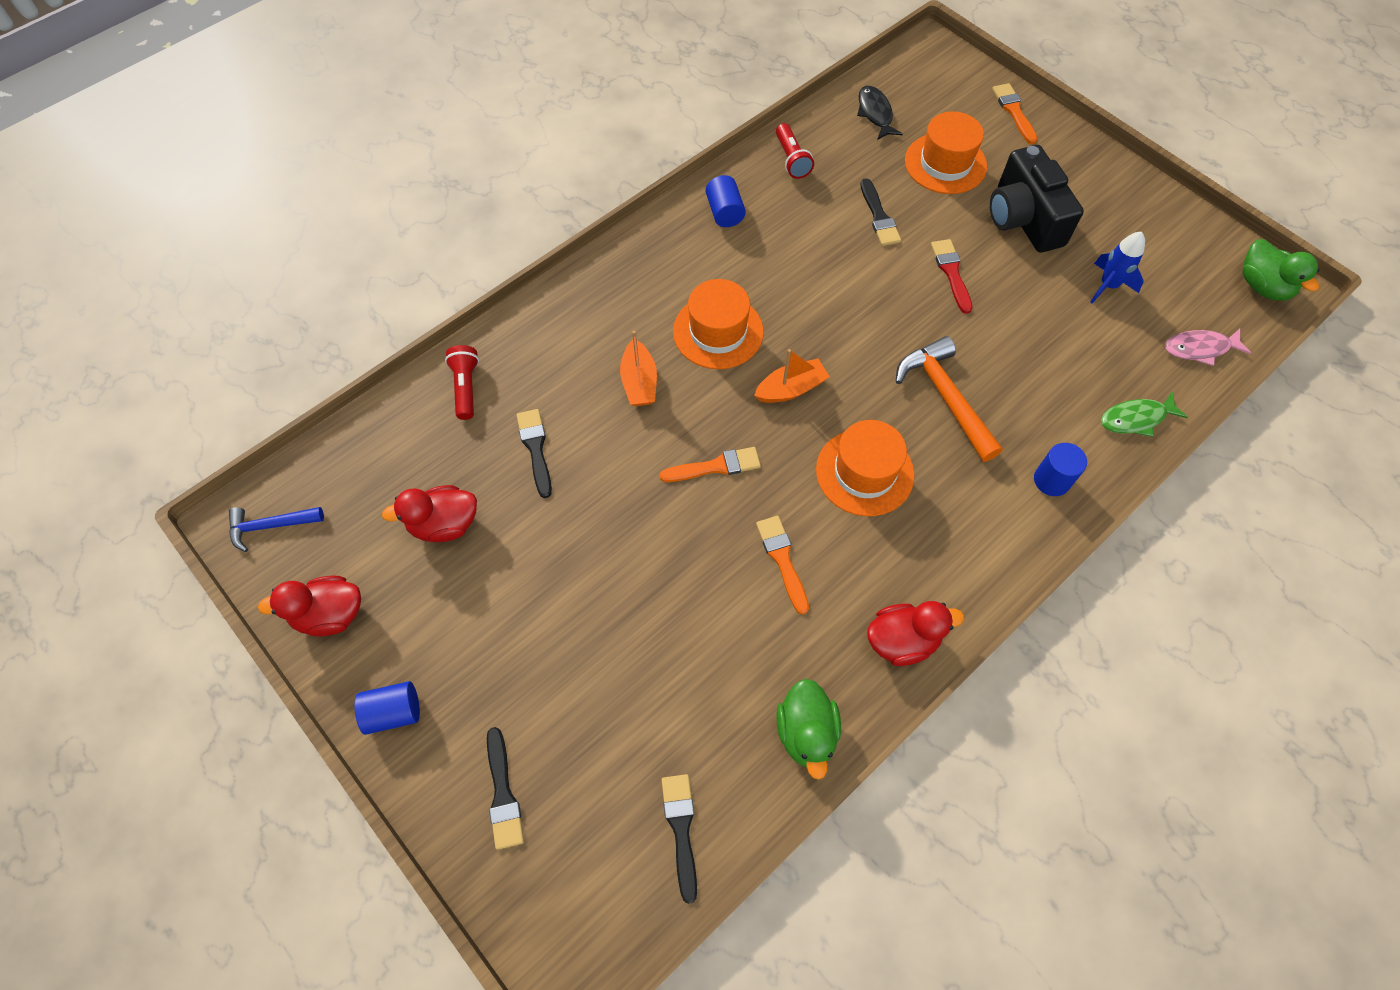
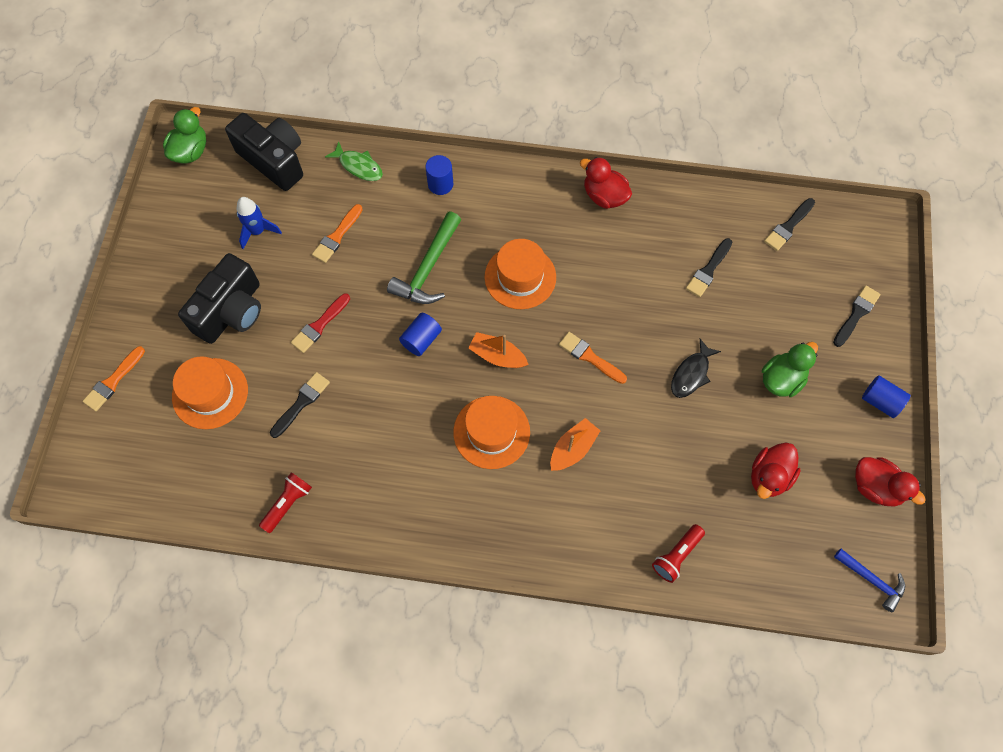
camera: 130 degrees left, 5 degrees up
(444, 524) = (769, 476): red duck -> red duck turned 90 degrees clockwise
(535, 449) = (675, 469): black brush -> black brush (708, 270)
(725, 212) = (381, 510): blue cylinder -> blue cylinder (421, 339)
(782, 559) = (613, 280): orange brush -> orange brush (337, 236)
(806, 733) = (692, 206): green duck -> green duck (781, 379)
(875, 113) = (187, 478): black fish -> black fish (691, 374)
(945, 398) = (428, 268): orange hammer -> green hammer
(1200, 348) = (274, 160): pink fish -> black camera

